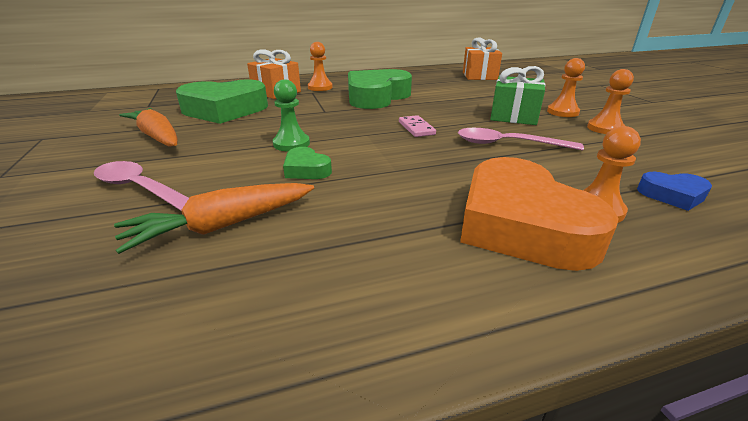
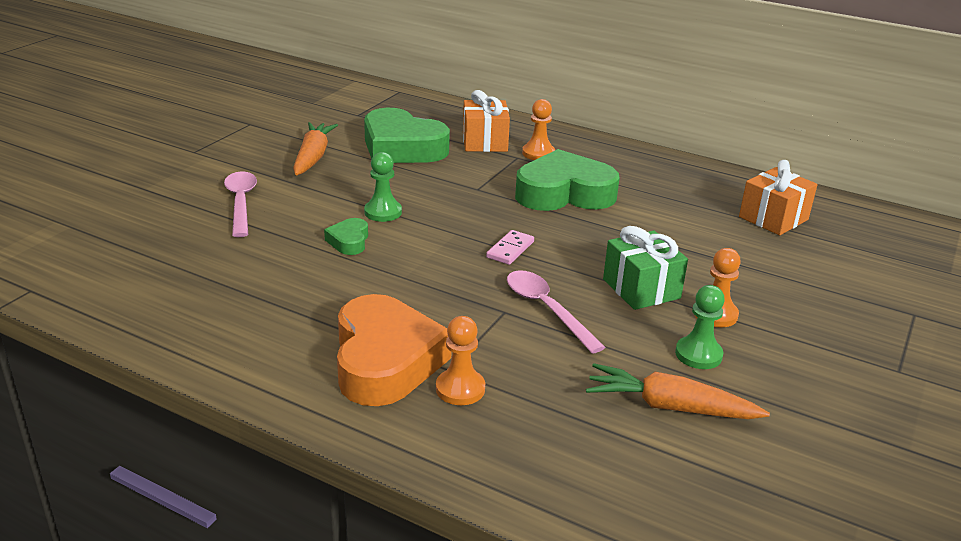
camera: 45 degrees right, 0 degrees up
(223, 226) = (239, 254): orange carrot -> orange carrot (670, 407)
(521, 225) = (385, 361): orange heart -> orange heart turned 150 degrees clockwise
(605, 128) = (698, 354): orange pawn -> green pawn
(672, 195) = (549, 424): blue heart -> none

